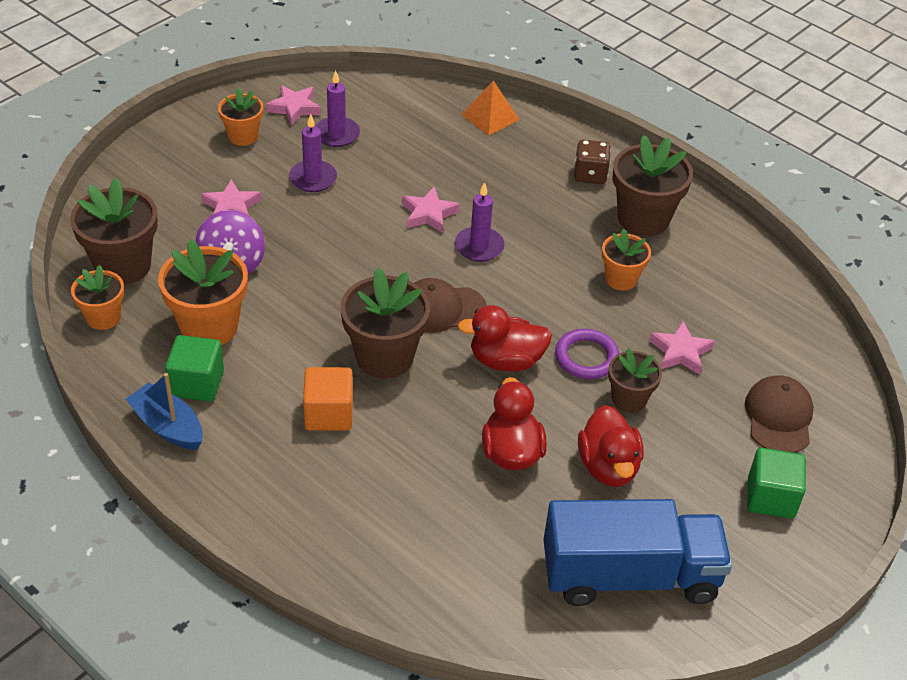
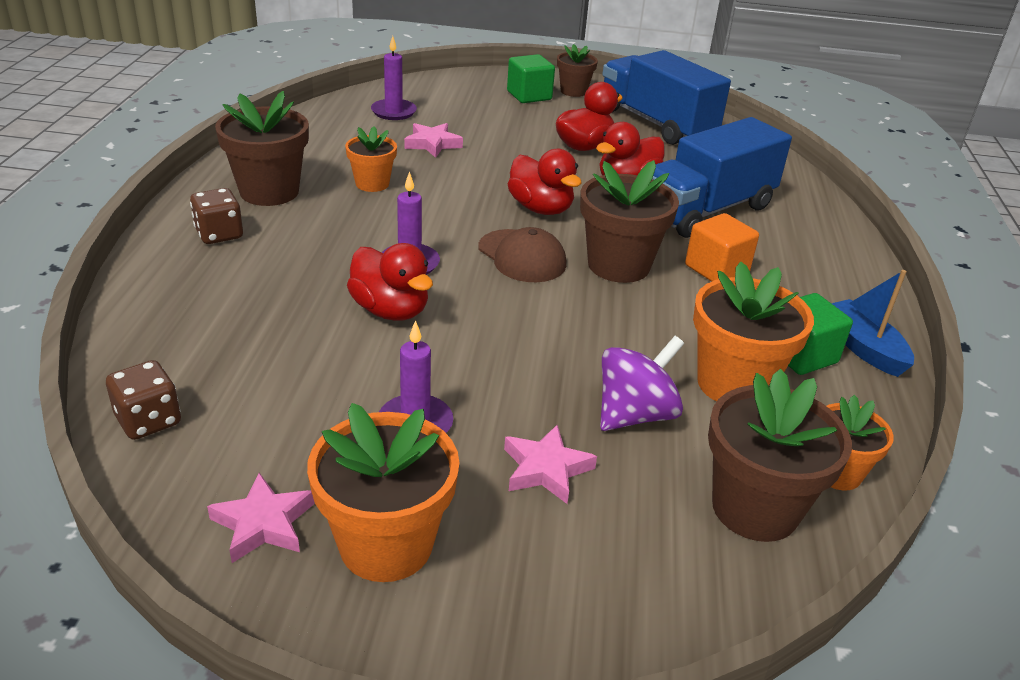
camera: 125 degrees left, 10 degrees down
(168, 426) = (863, 347): blue boat -> blue boat turned 150 degrees clockwise
(243, 136) = (386, 544): orange flower pot -> orange flower pot, size x1.68
(337, 134) = (297, 446): purple candle -> purple candle (393, 112)
(404, 97) = (148, 420): none -> brown dice
(418, 477) = (706, 210): none -> blue truck
(429, 214) = (390, 310): pink star -> red duck
(490, 117) = (149, 330): orange pyramid -> none
(586, 357) = (489, 177): purple ring -> none
(629, 399) = (510, 152): brown flower pot -> brown flower pot (573, 91)
(779, 417) = (453, 103): brown cap -> none

